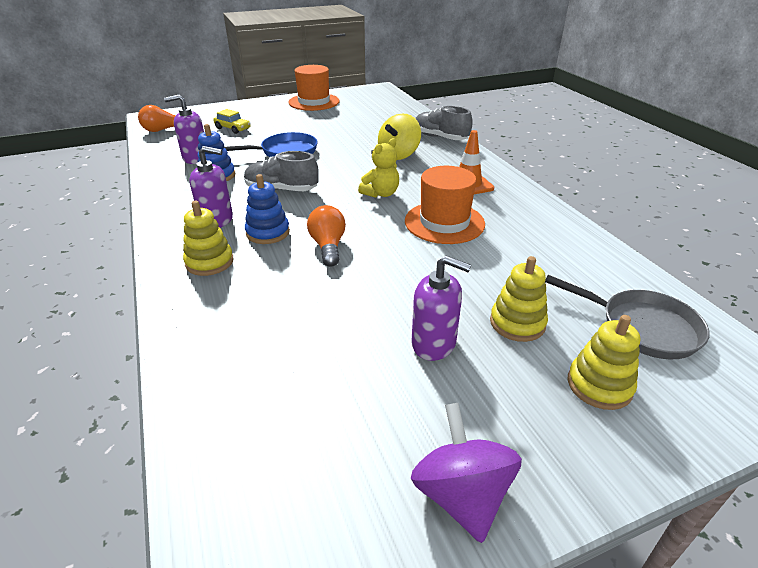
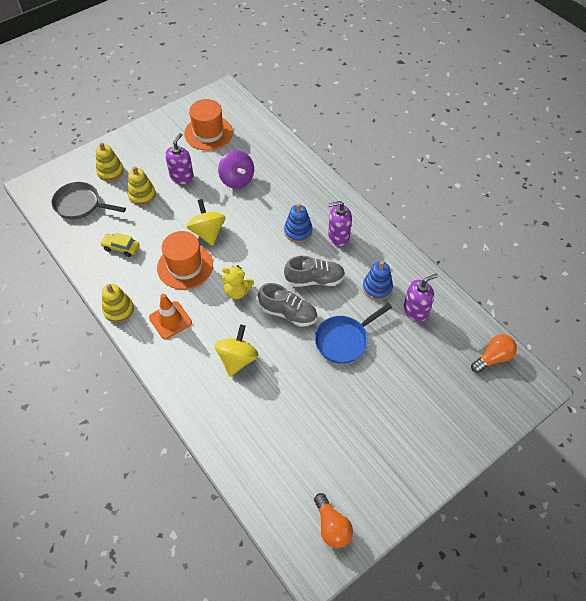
camera: 165 degrees right, 20 degrees up
(209, 262) = (317, 201): yellow stacking toy -> yellow stacking toy (118, 310)
(233, 128) = (426, 378): yellow car -> yellow car (121, 248)
(314, 102) = (380, 483): orange hat -> orange hat (208, 133)
(328, 246) = (255, 227): orange light bulb -> orange light bulb (332, 526)
(381, 193) = (237, 291): yellow teddy bear -> yellow teddy bear turned 105 degrees counterclockwise
(403, 251) = (208, 232): none -> yellow spinning top
(434, 343) = (182, 176): purple soap dispenser -> purple soap dispenser turned 105 degrees clockwise
(440, 137) = (202, 409): grey shoe -> grey shoe (288, 313)
(461, 495) = (166, 126): purple spinning top -> purple spinning top (237, 180)

